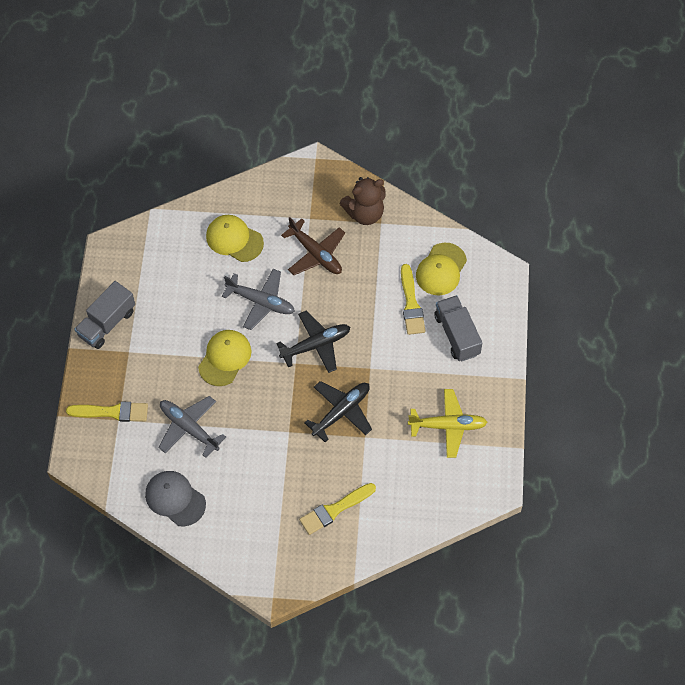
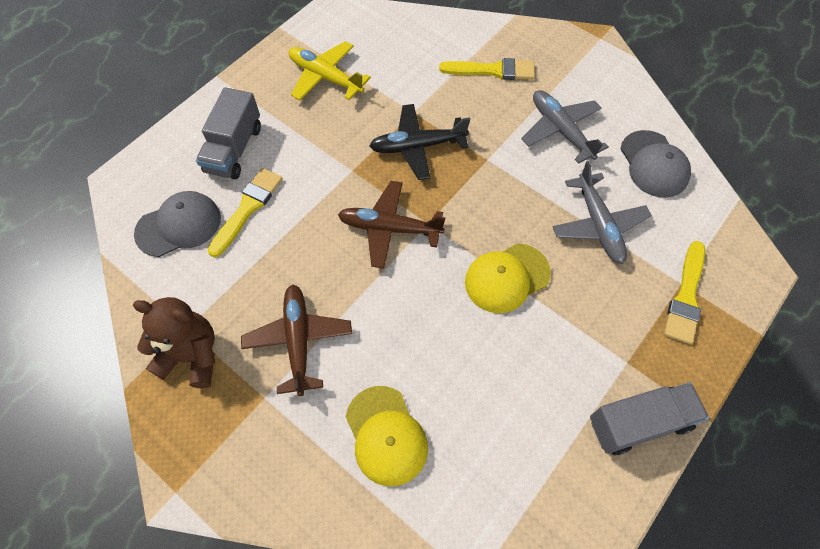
camera: 145 degrees left, 0 degrees up
(112, 412) = (686, 296): yellow brush -> yellow brush turned 105 degrees counterclockwise
(261, 302) = (414, 320): grey plane -> grey plane (560, 130)
(316, 345) = (389, 228): black plane -> brown plane
(441, 269) = (179, 225): yellow cap -> grey cap

